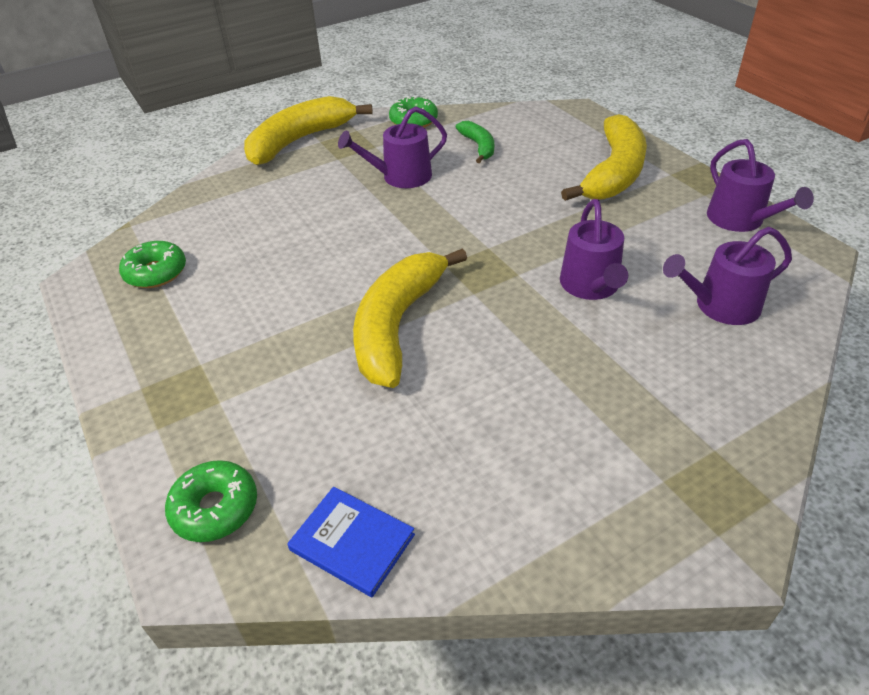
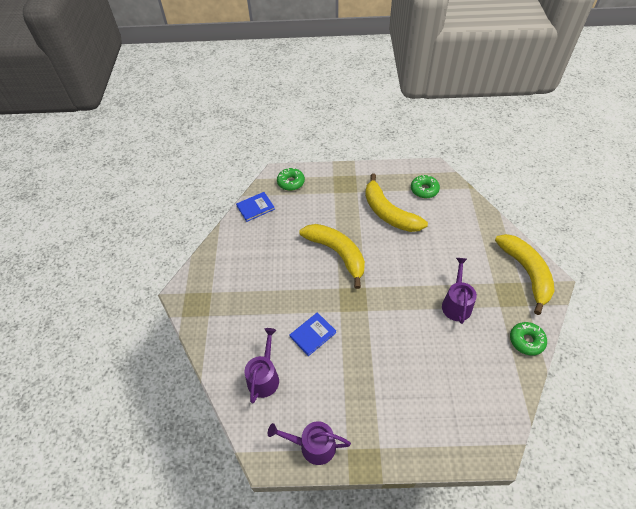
camera: 120 degrees right, 10 degrees up
(479, 146) = (472, 359): green banana -> none
(591, 286) = (313, 334): purple watering can -> blue book
(614, 173) = (399, 415): yellow banana -> yellow banana (388, 213)

